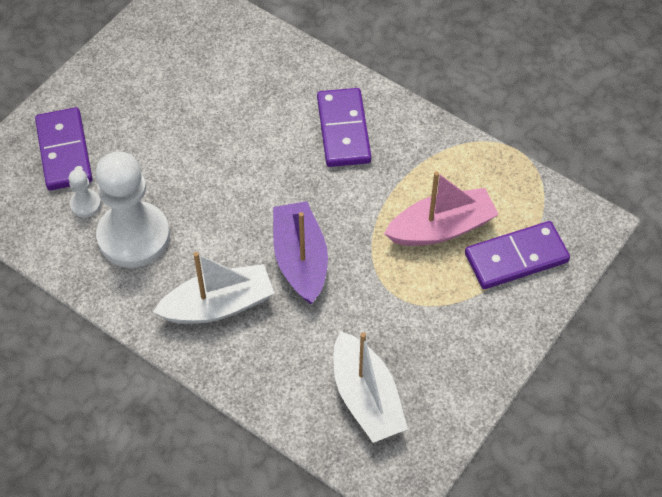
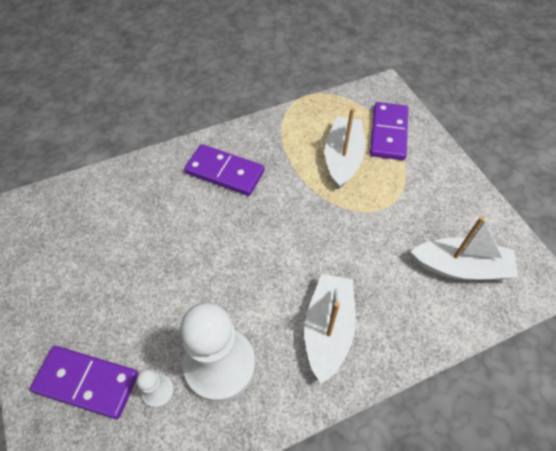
camera: 60 degrees left, 0 degrees up
(300, 260) = (319, 251): purple boat -> none
(441, 228) = (343, 158): pink boat -> white boat

